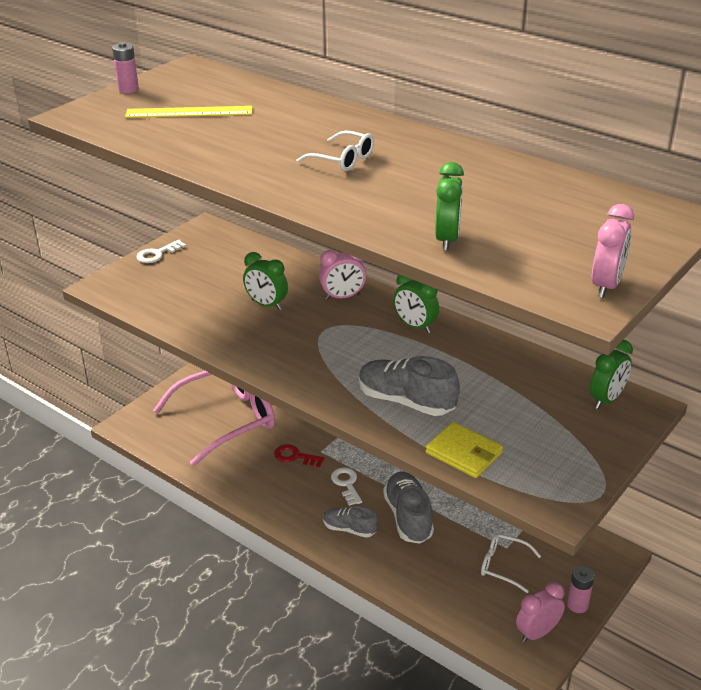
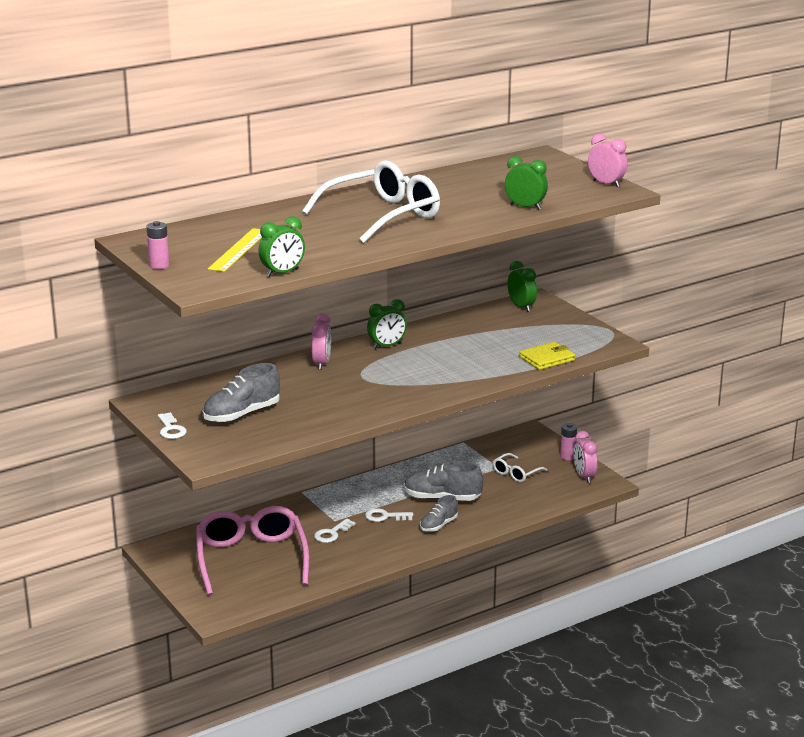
camera: 70 degrees left, 10 degrees down
(266, 305) = (306, 394): green clock -> green clock (282, 273)
(295, 456) = (332, 533): red key -> white key
(343, 160) = (383, 215): white glasses -> white glasses, size x2.20
(406, 401) = (478, 365): grey shoe -> grey shoe (242, 414)

